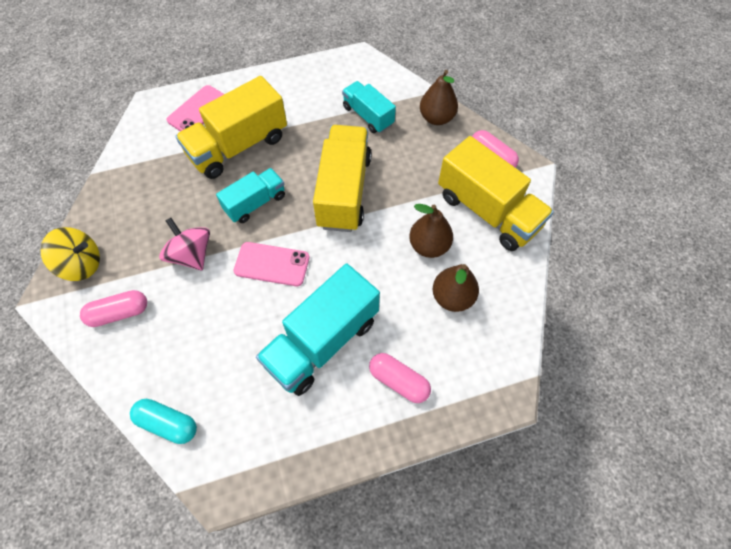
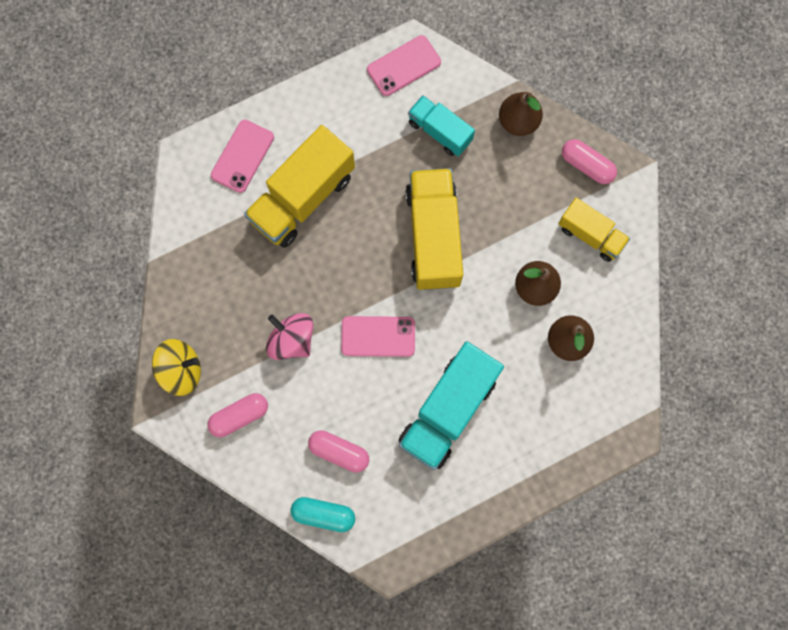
camera: 10 degrees left, 15 degrees up
(255, 203) = (341, 268): turquoise truck -> none
(349, 68) = (404, 66): none -> pink phone
(398, 381) = (529, 436): pink capsule -> pink capsule (339, 452)
(488, 211) = (590, 235): yellow truck -> yellow truck, size x0.58

